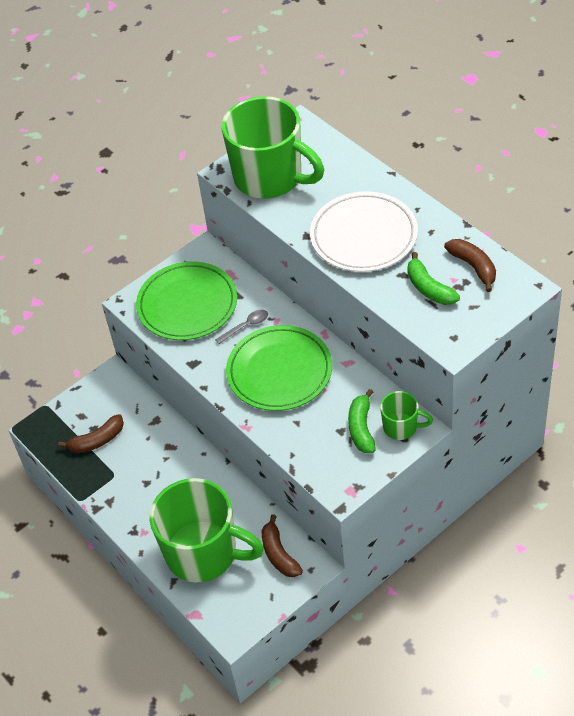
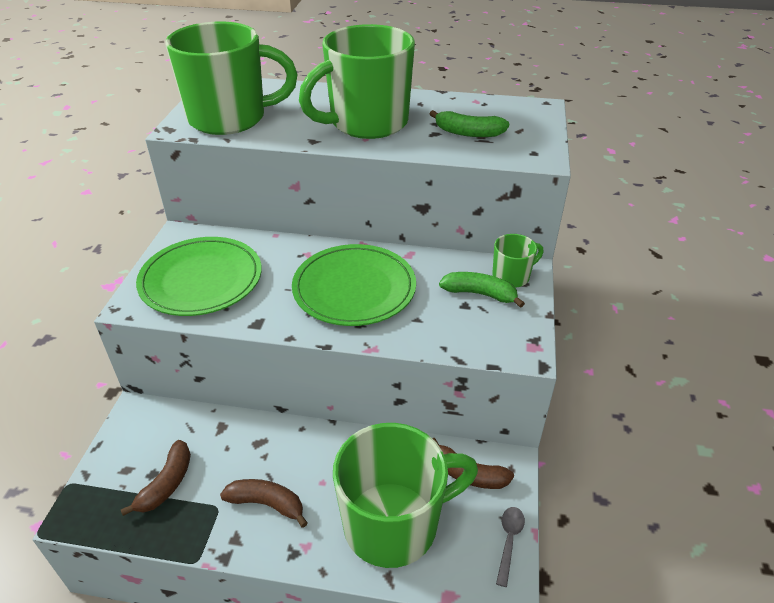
camera: 45 degrees left, 10 degrees down
(246, 326) = (282, 270): grey spoon -> grey spoon (509, 541)
(361, 428) = (480, 294): green banana -> green banana turned 150 degrees clockwise
(364, 235) = (367, 123): white plate -> green mug
(474, 267) = (484, 110): brown banana -> brown banana (267, 504)

